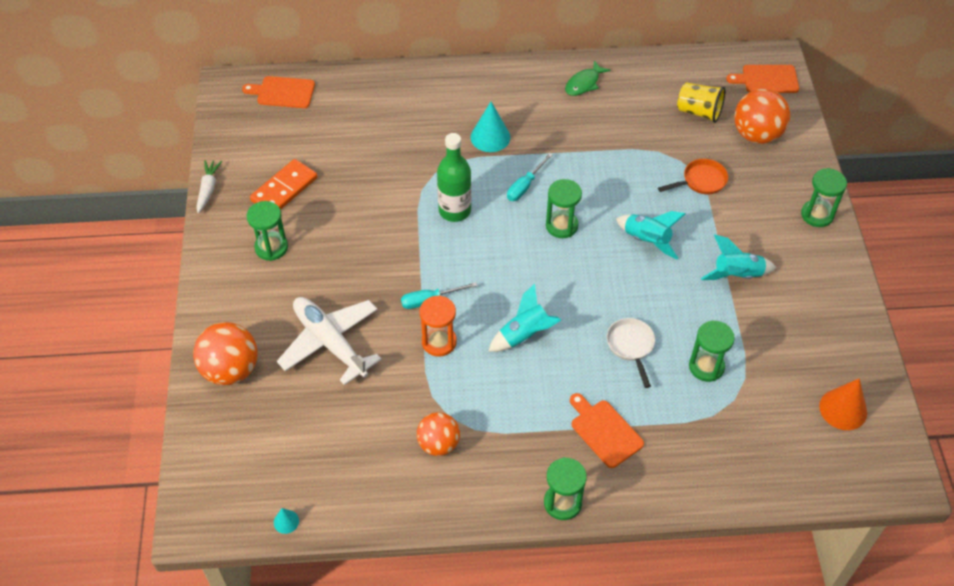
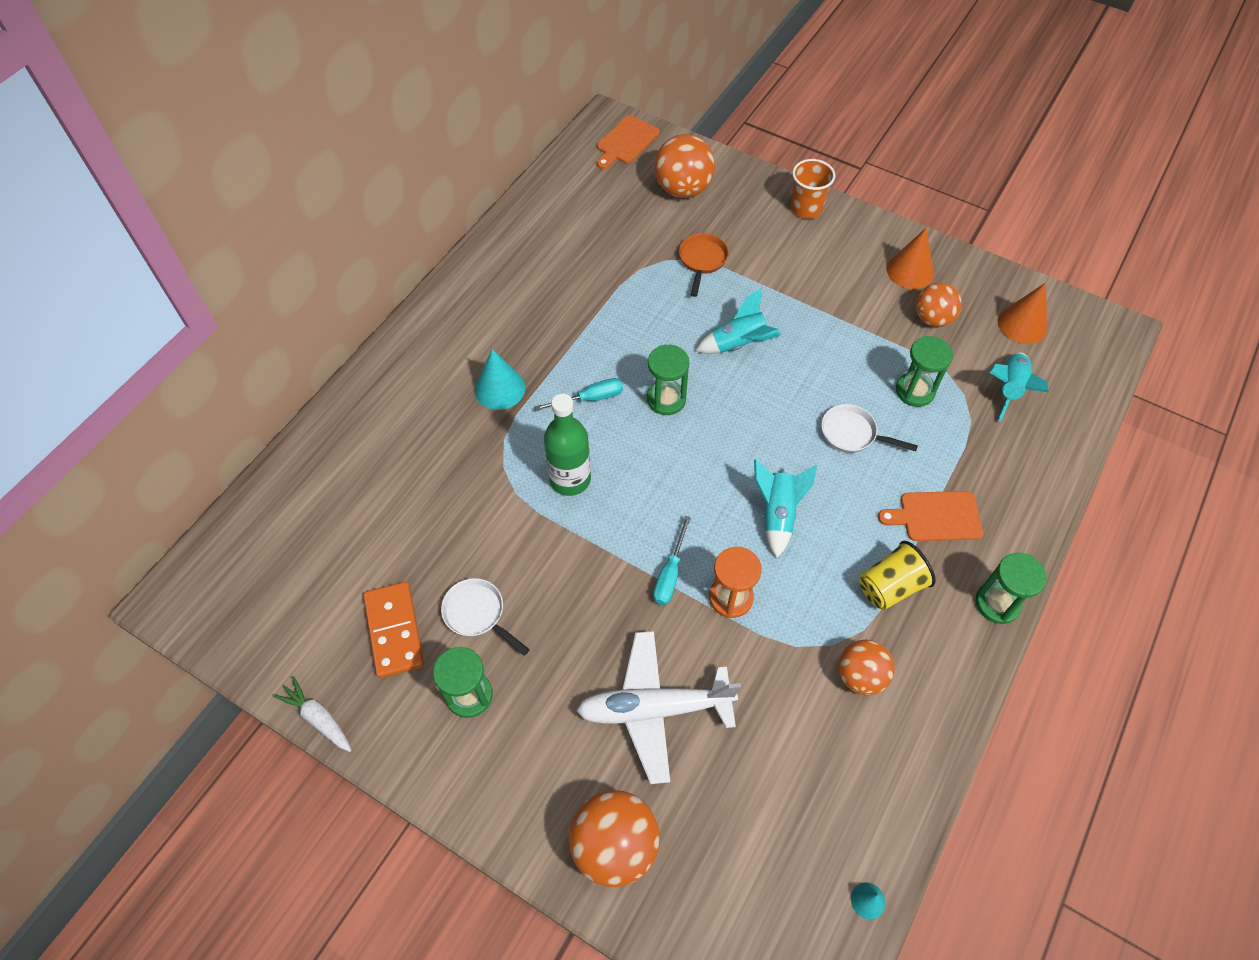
camera: 55 degrees left, 5 degrees up
(283, 92) = (245, 547): orange cutting board -> none
(325, 221) = (477, 614): none -> white pan
(525, 186) = (590, 398): turquoise screwdriver -> turquoise screwdriver turned 90 degrees counterclockwise
(584, 83) = (503, 271): green fish -> none
(699, 112) = (620, 210): yellow cup -> yellow cup (890, 586)
(737, 275) = (829, 304): turquoise rocket -> turquoise rocket (1008, 390)
(788, 346) = (932, 319): none -> orange ball
(817, 215) = (806, 208): green hourglass -> orange cup
(822, 310) = (910, 271): none -> orange cone

